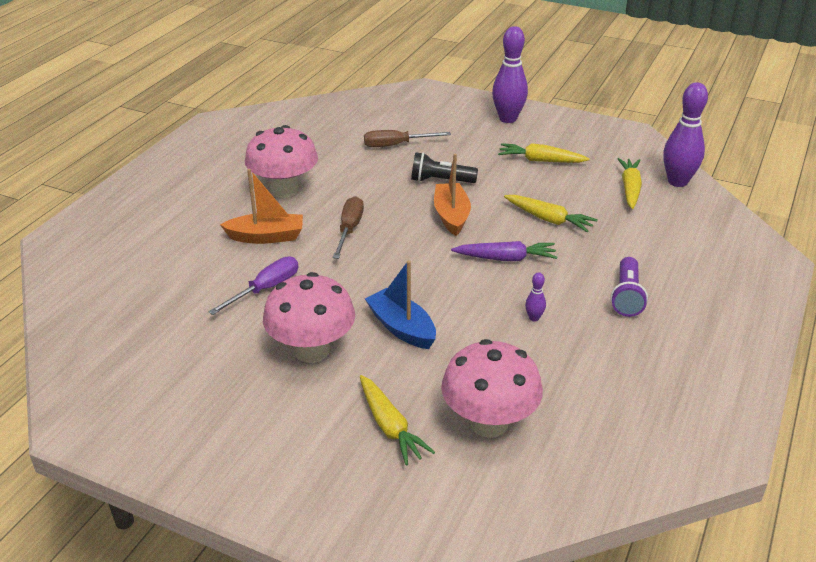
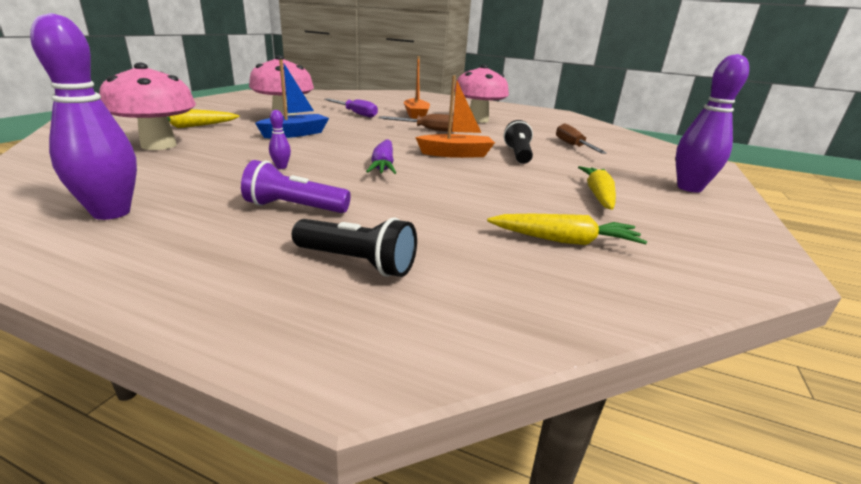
camera: 85 degrees right, 10 degrees down
(548, 219) = (461, 187): yellow carrot -> none
(677, 182) = (621, 286): purple bowling pin -> purple bowling pin (111, 213)
(694, 263) = (357, 262): none -> black flashlight

